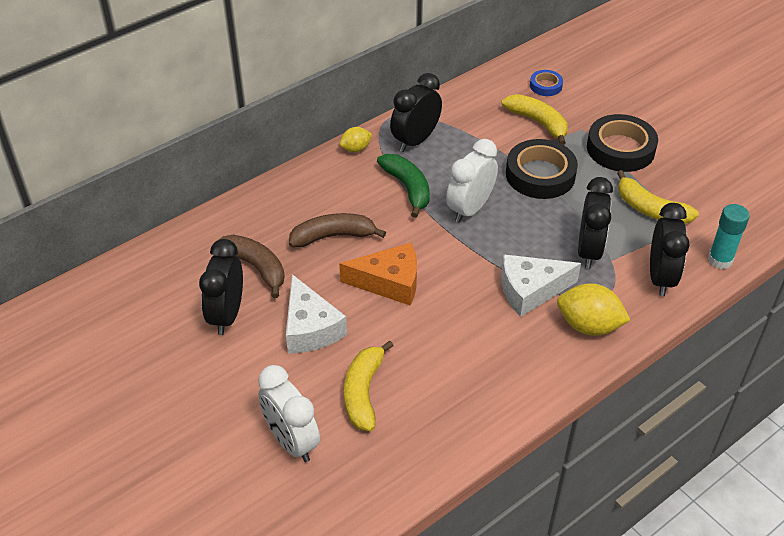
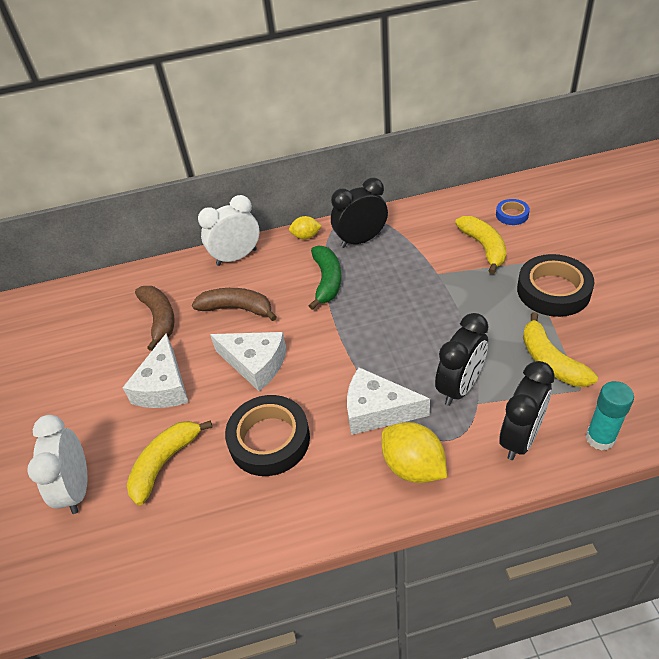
camera: 30 degrees right, 0 degrees up
(227, 315) = (110, 354): black clock -> none
(389, 282) = (255, 364): orange cheese -> white cheese
(470, 209) = (369, 314): white clock -> white clock (236, 257)
(540, 175) = (456, 297): black tape -> black tape (269, 440)

